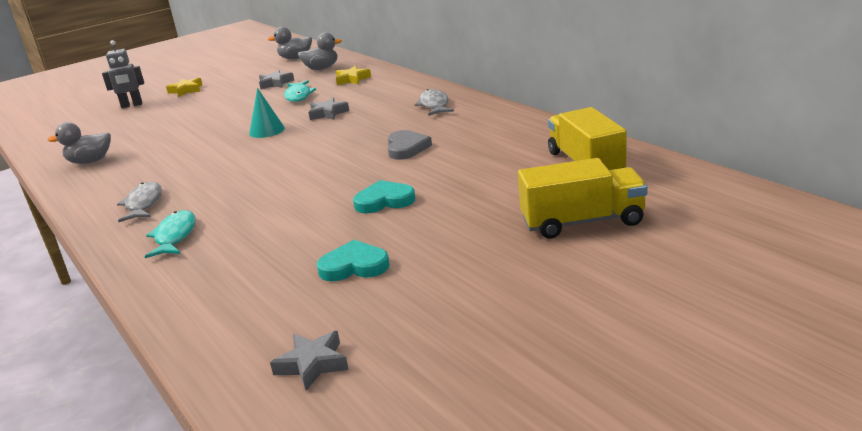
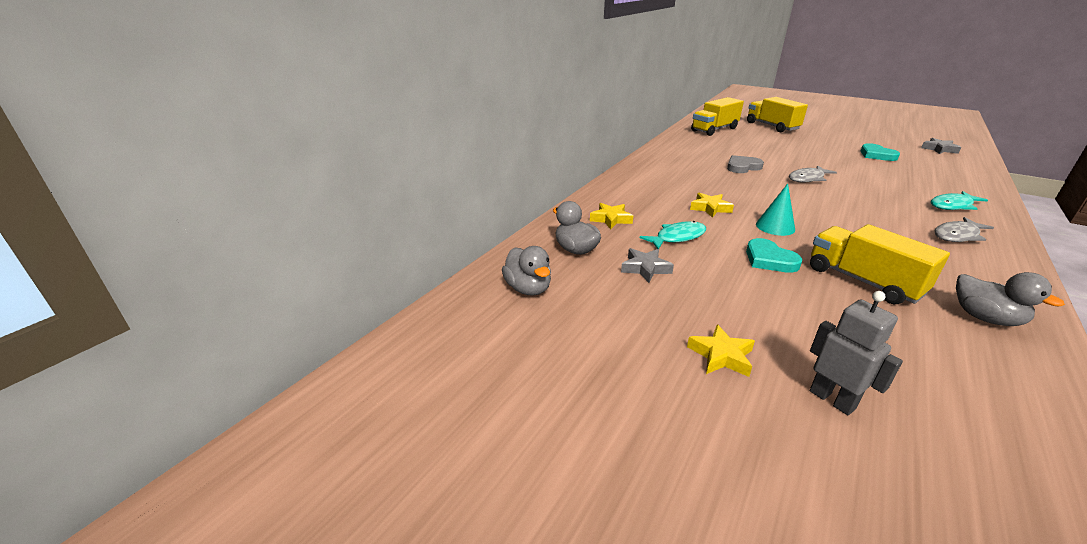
camera: 115 degrees left, 5 degrees up
(170, 139) = (863, 281): none -> yellow truck
(328, 113) = (710, 208): grey star -> yellow star
(384, 201) = (813, 160): turquoise heart -> turquoise heart (769, 259)
(434, 105) = (659, 171): grey fish -> grey fish (808, 178)

